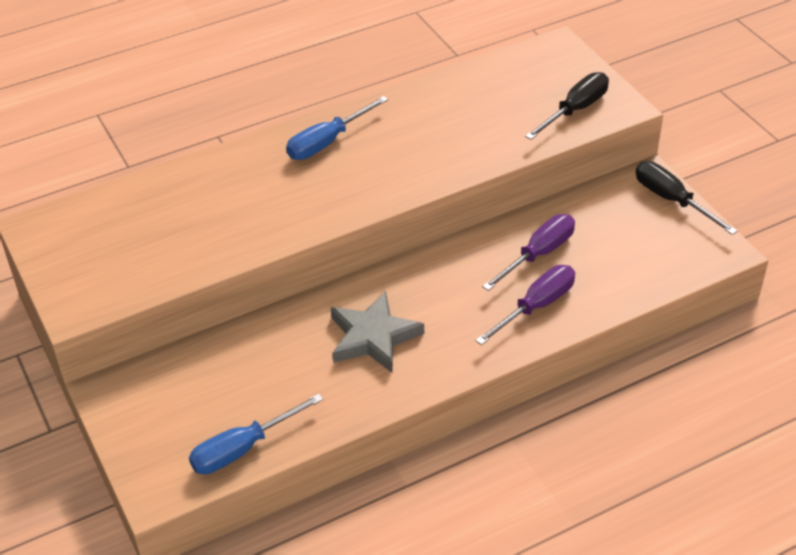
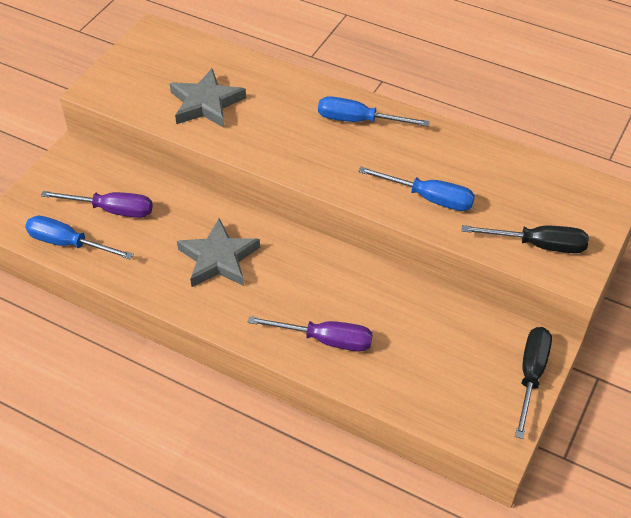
camera: 55 degrees right, 5 degrees up
(192, 233) = (206, 103): none -> grey star
(466, 144) = (429, 198): none -> blue screwdriver
(538, 254) = (385, 314): purple screwdriver -> purple screwdriver (112, 210)

